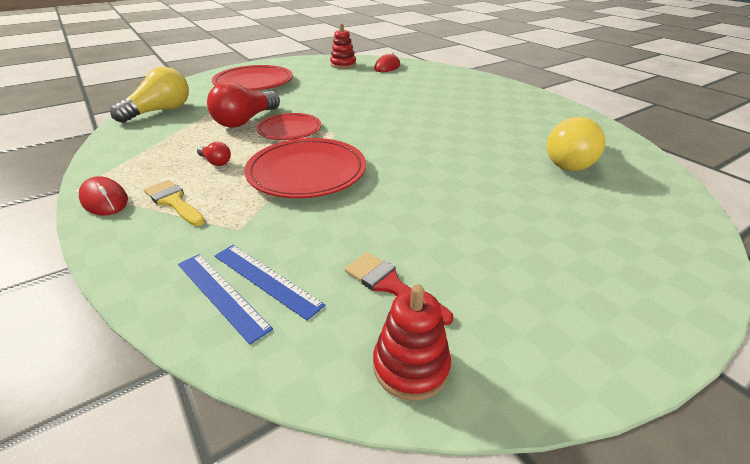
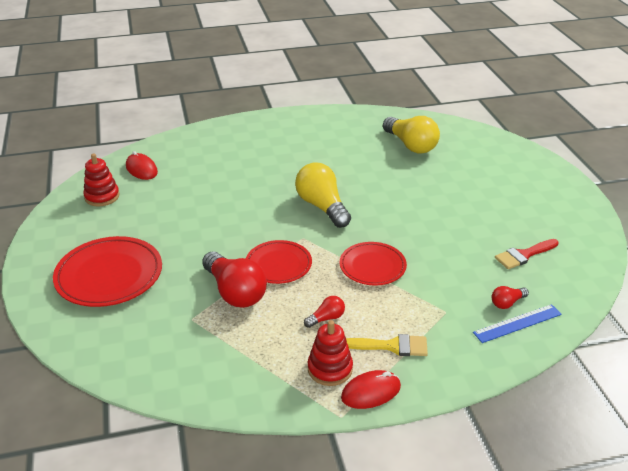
camera: 70 degrees left, 0 degrees up
(160, 111) = (155, 361): yellow light bulb -> yellow light bulb (322, 206)
(174, 202) = (392, 346): yellow brush -> yellow brush turned 150 degrees counterclockwise
(266, 279) = (507, 303): blue ruler -> red light bulb
(307, 172) = (372, 266): red plate -> red plate, size x0.64
(411, 366) = (582, 262): red stacking toy -> red stacking toy (330, 369)

